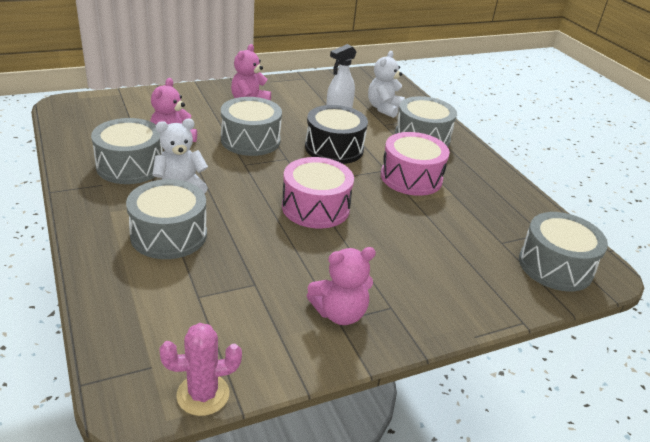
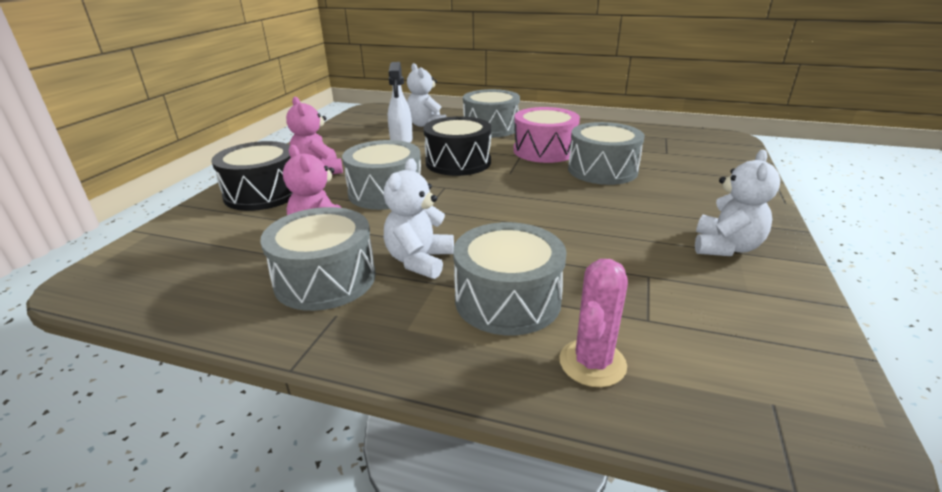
camera: 45 degrees left, 5 degrees down
(198, 101) = (263, 193): none -> black drum
(203, 394) = (839, 378): pink cactus -> pink cactus (592, 363)
(315, 207) = (544, 202): pink drum -> none
(339, 313) = (725, 247): pink teddy bear -> white teddy bear
(555, 266) = (710, 147): grey drum -> grey drum (602, 170)

